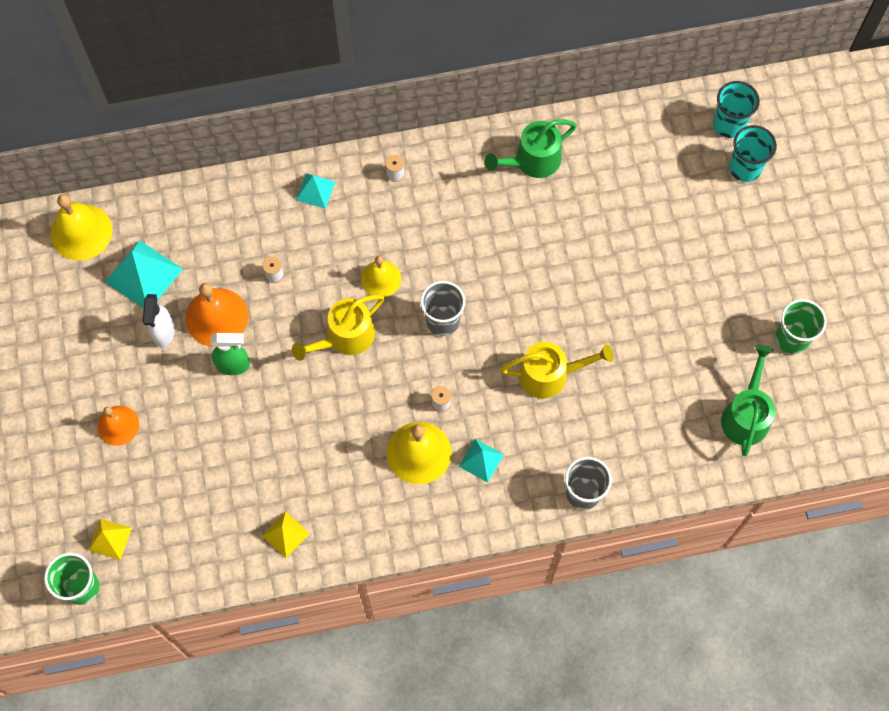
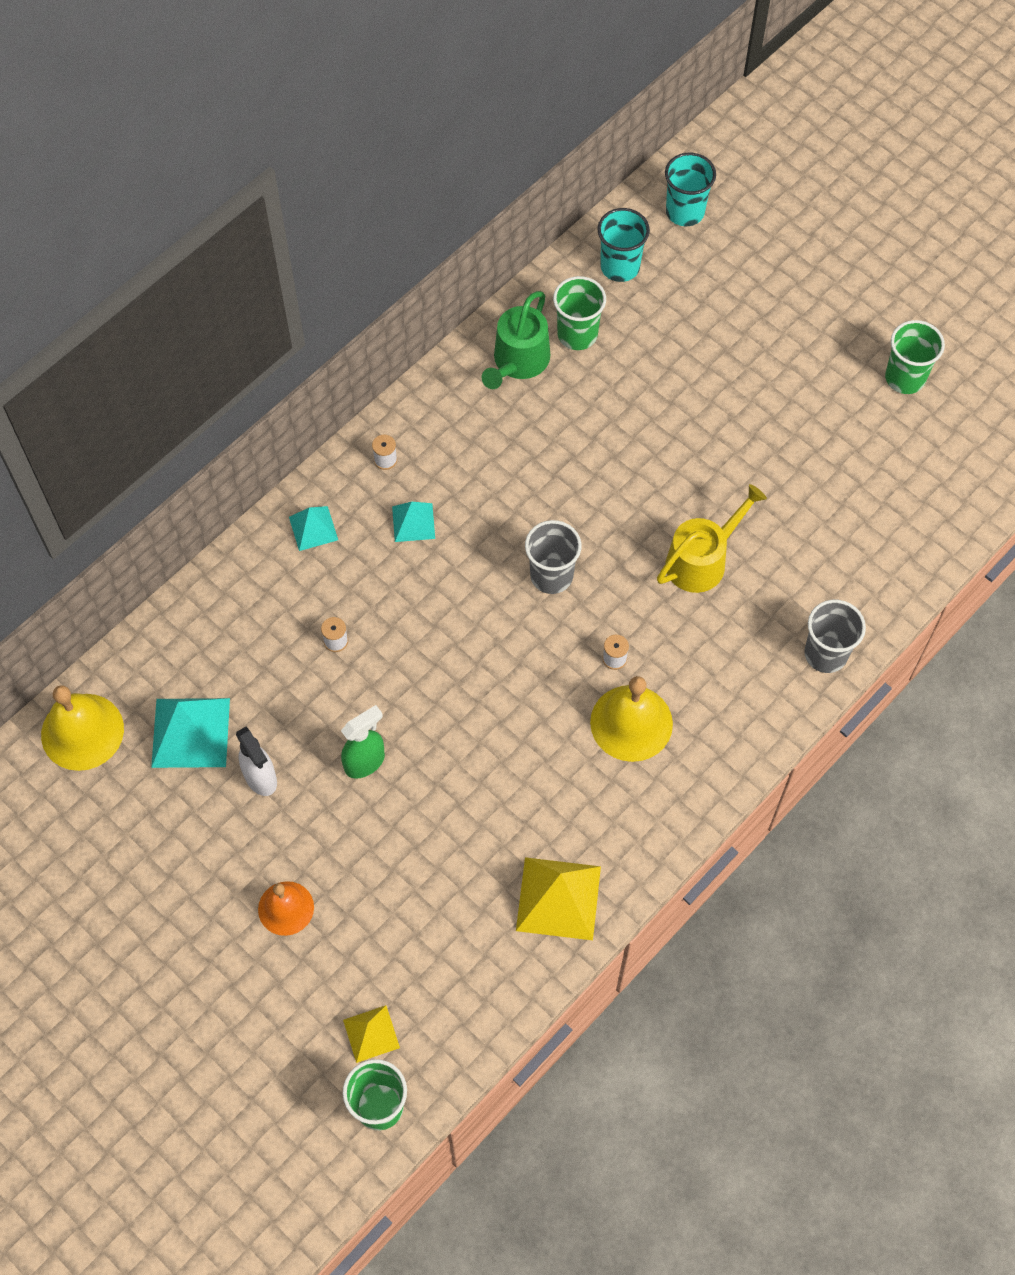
camera: 35 degrees left, 5 degrees down
(217, 317) = (307, 724): orange bell -> none
(285, 534) = (558, 898): yellow pyramid -> yellow pyramid, size x1.74
(345, 337) = (463, 656): yellow watering can -> none
(381, 278) = (453, 574): yellow bell -> none
(481, 460) = (700, 688): turquoise pyramid -> turquoise pyramid (413, 522)
(586, 166) = (577, 334): none -> green cup
(745, 168) = (733, 244): turquoise cup -> turquoise cup (620, 267)
(746, 415) = (920, 477): green watering can -> none

